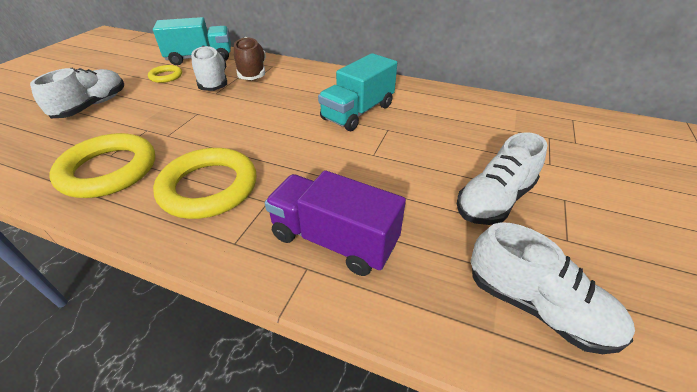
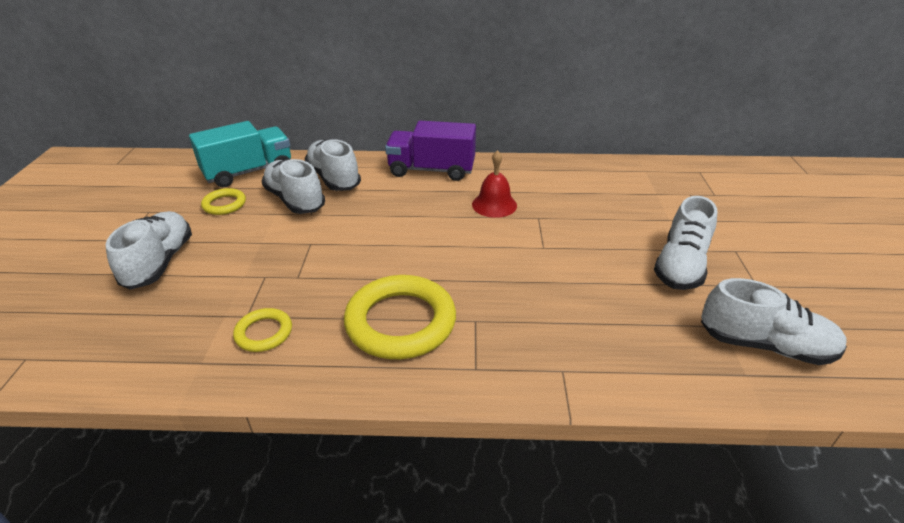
camera: 20 degrees left, 5 degrees down
(109, 170) = (264, 333): yellow ring -> yellow ring, size x0.50
(252, 72) = (334, 178): brown shoe -> white shoe
(334, 239) = (568, 338): purple truck -> purple truck (431, 170)
(358, 112) = (494, 205): turquoise truck -> red bell

